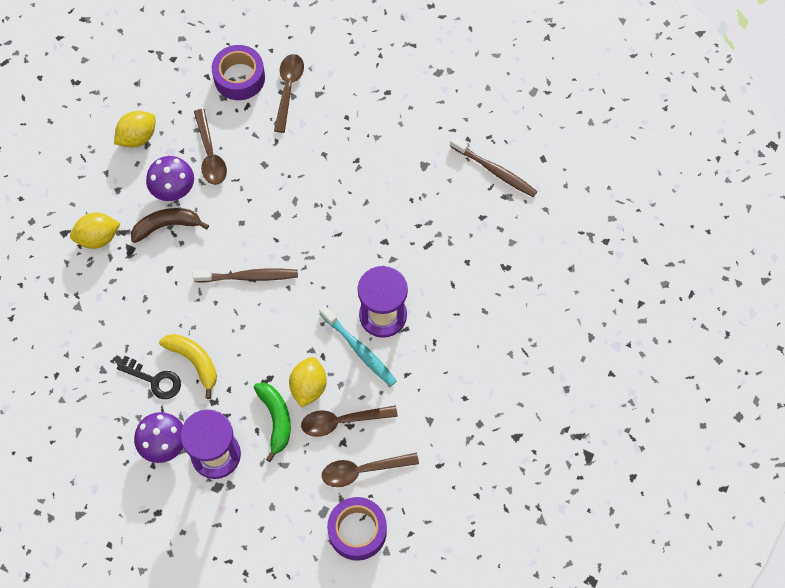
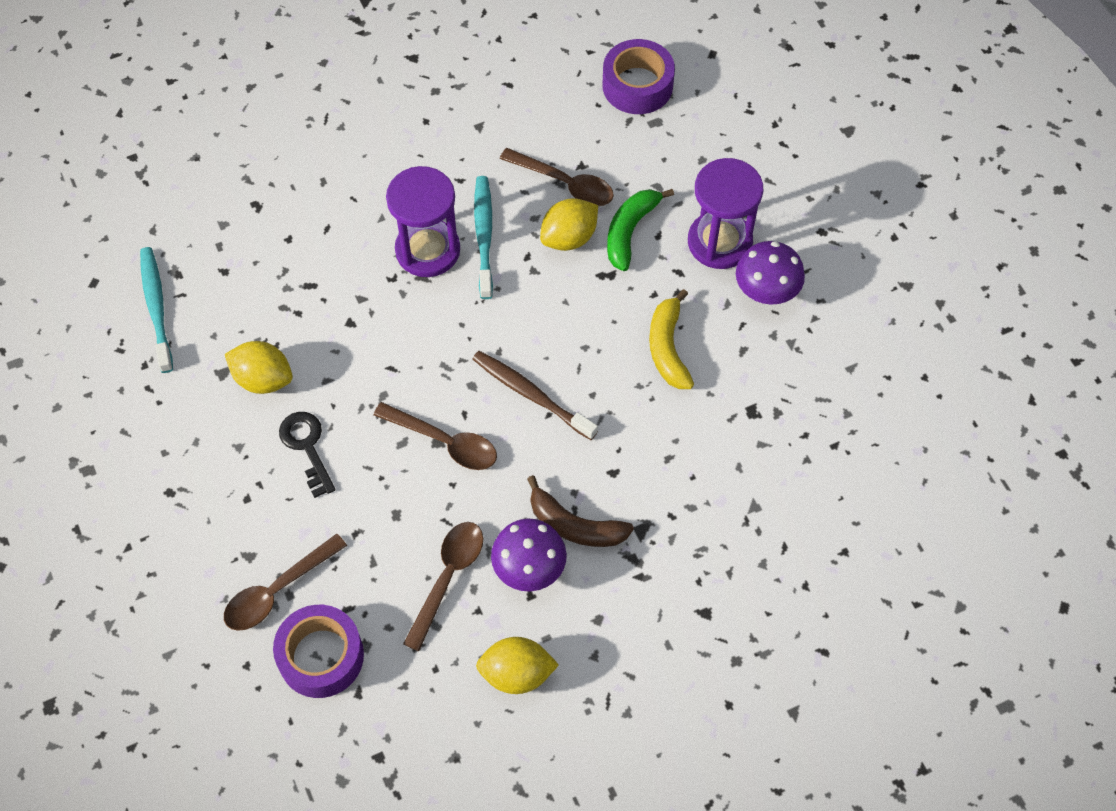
camera: 140 degrees left, 5 degrees down
(98, 238) = (668, 574): yellow lemon -> yellow lemon (263, 379)
(155, 380) = (726, 360): black key -> black key (307, 447)
(363, 470) = (585, 129): brown spoon -> brown spoon (444, 442)
(495, 171) = (157, 308): brown toothbrush -> turquoise toothbrush

